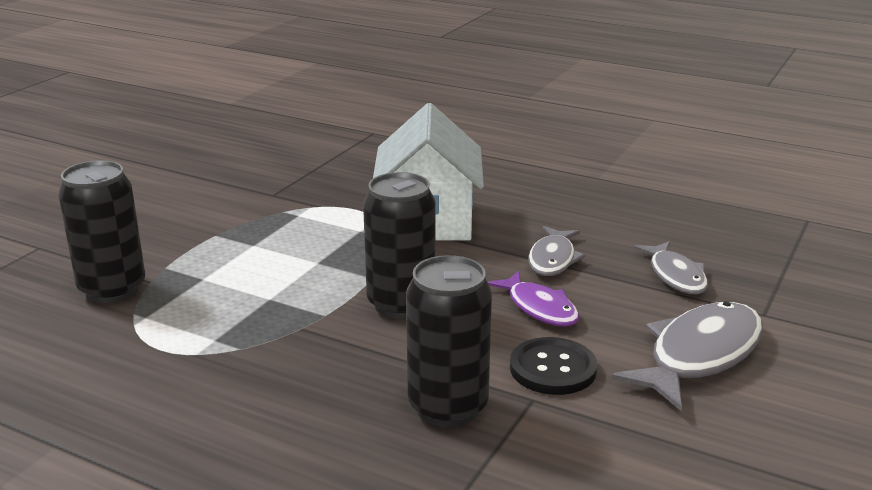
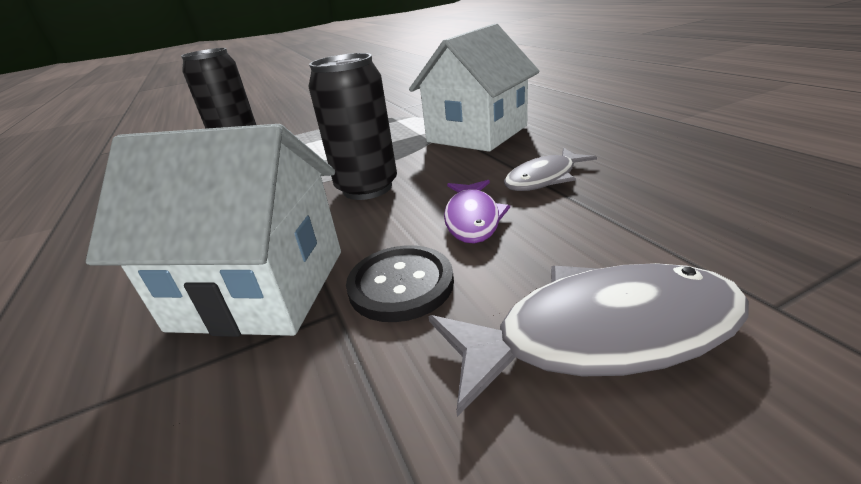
camera: 40 degrees right, 5 degrees up
(448, 407) = (260, 289): black can -> white house
(675, 276) = (673, 222): grey fish -> none

